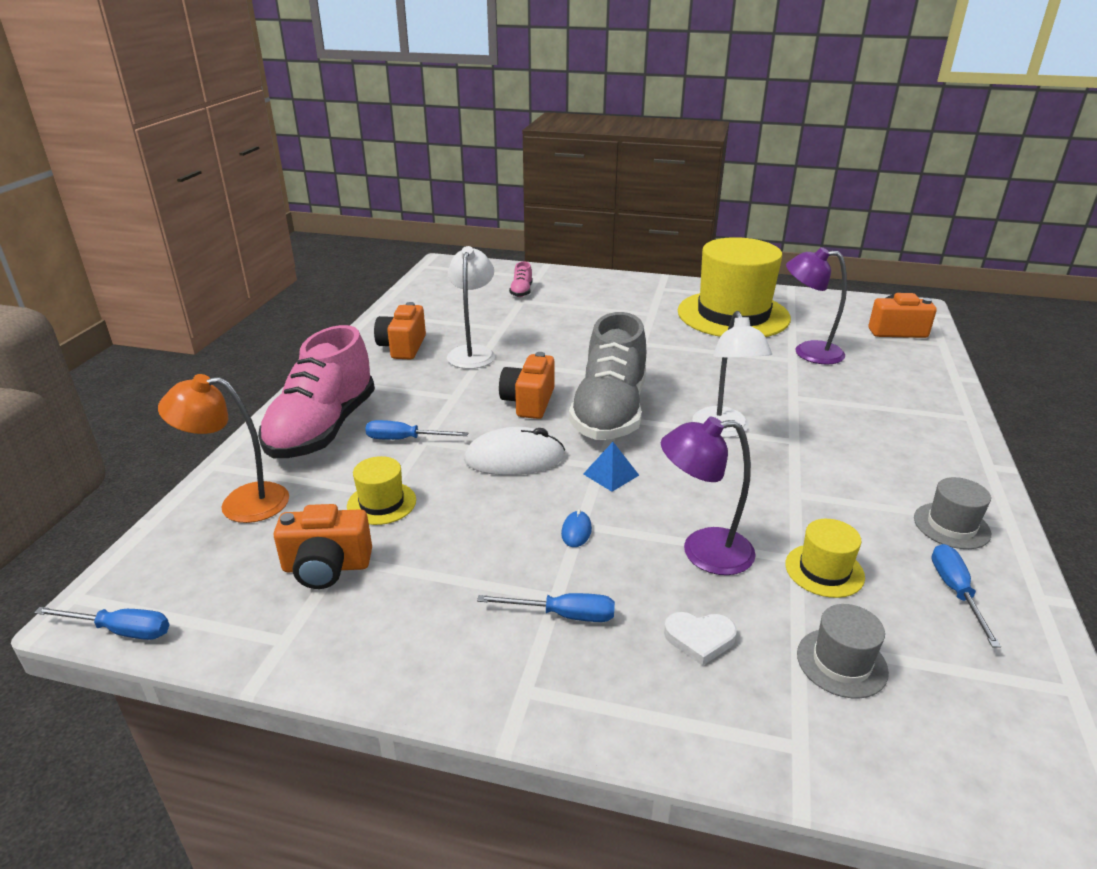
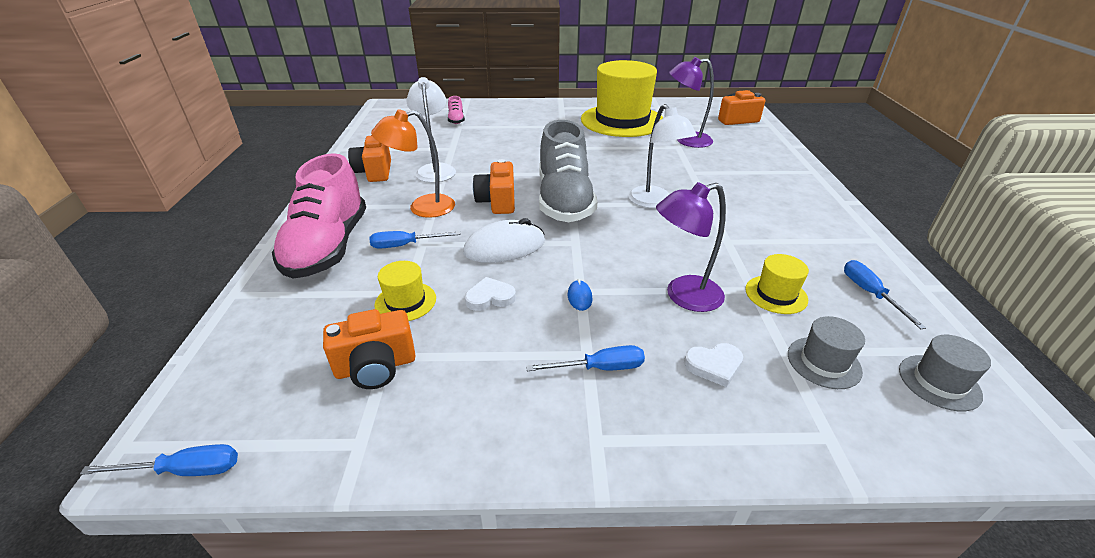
camera: 15 degrees left, 5 degrees up
(241, 503) = (272, 323): orange lamp -> orange lamp (422, 208)
(474, 514) = (490, 297): none -> white heart
(611, 474) = (586, 248): blue pyramid -> none
(951, 526) = (842, 247): grey hat -> grey hat (939, 382)

